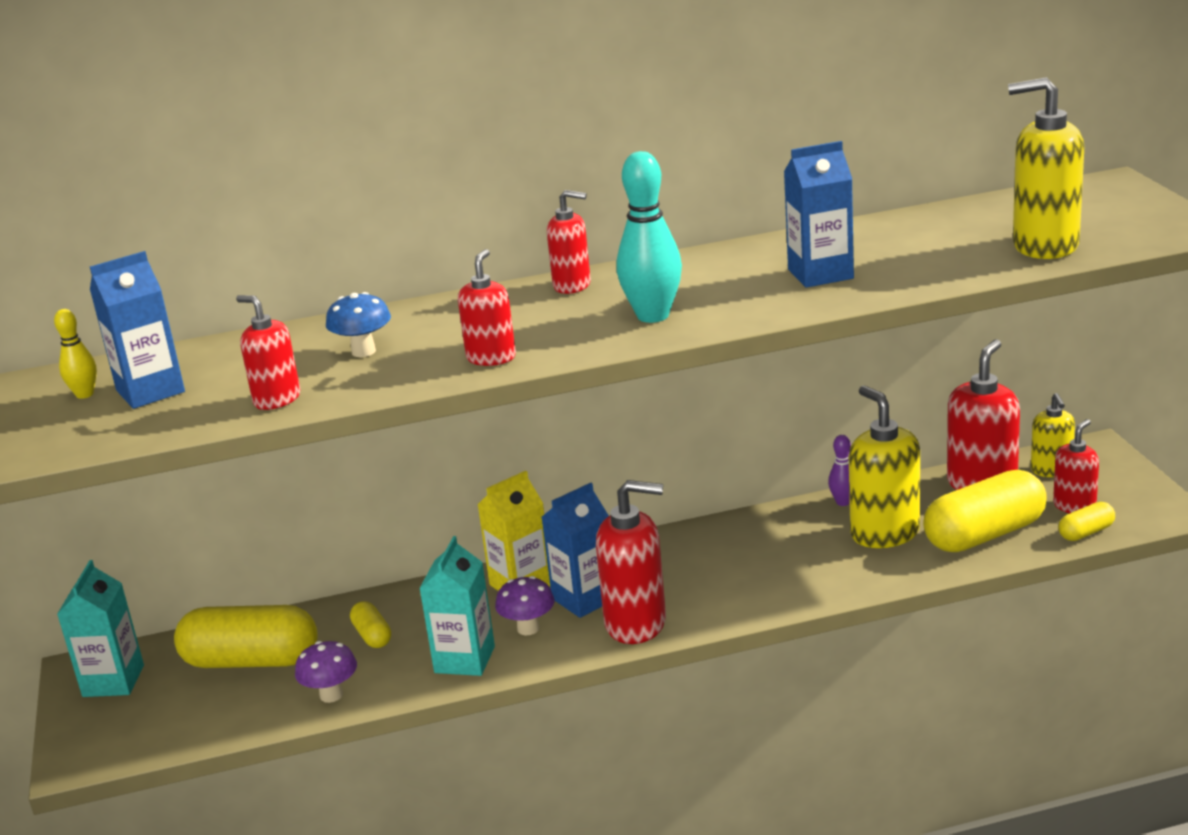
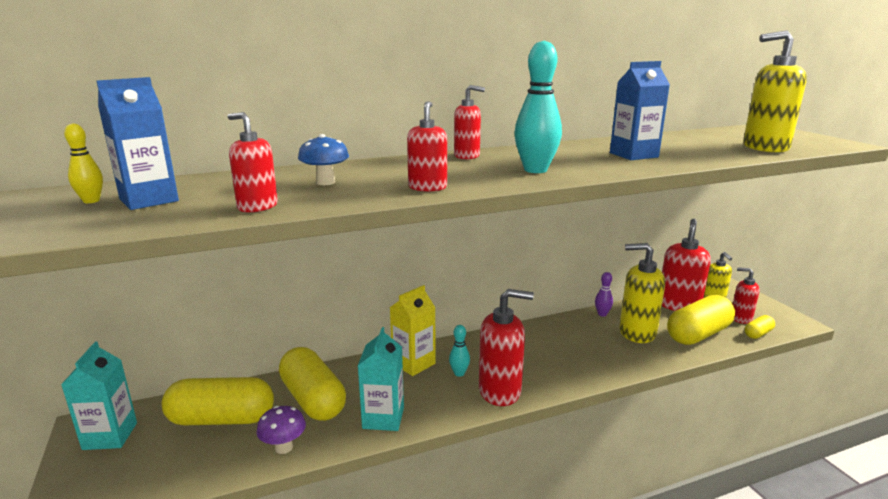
camera: 10 degrees left, 5 degrees down
(372, 635) = (313, 399): yellow capsule -> yellow capsule, size x2.13
(528, 628) = (425, 394): purple mushroom -> none
(584, 599) = (459, 373): blue carton -> turquoise bowling pin
(884, 533) = (636, 332): yellow soap dispenser -> yellow soap dispenser turned 45 degrees counterclockwise
(1074, 506) = (740, 318): red soap dispenser -> red soap dispenser turned 90 degrees counterclockwise

